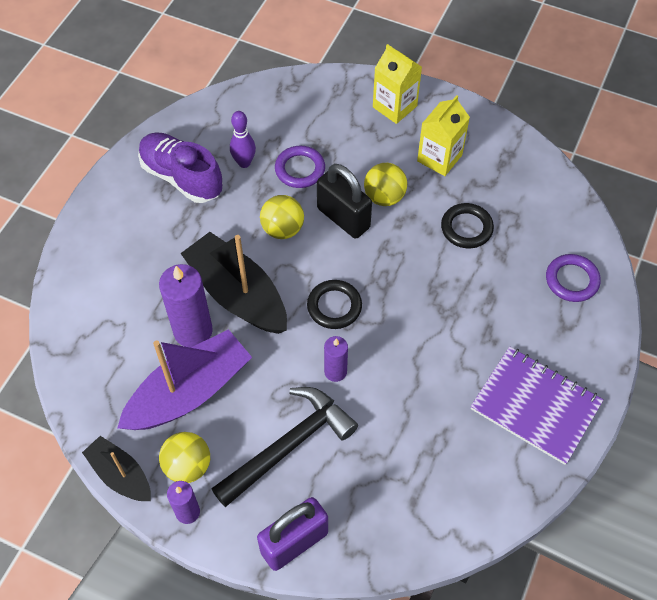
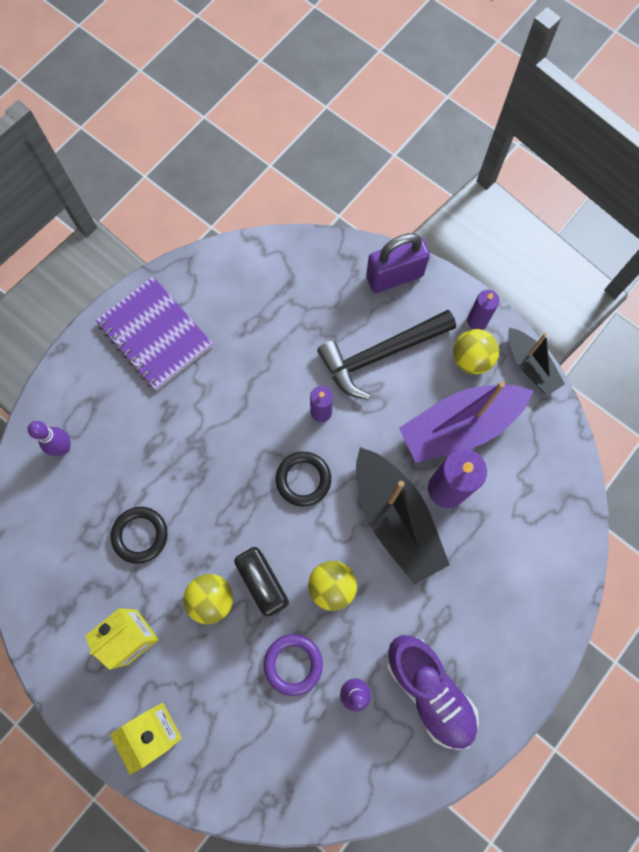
camera: 165 degrees left, 15 degrees up
(572, 280) = (63, 447): purple ring -> purple bowling pin

